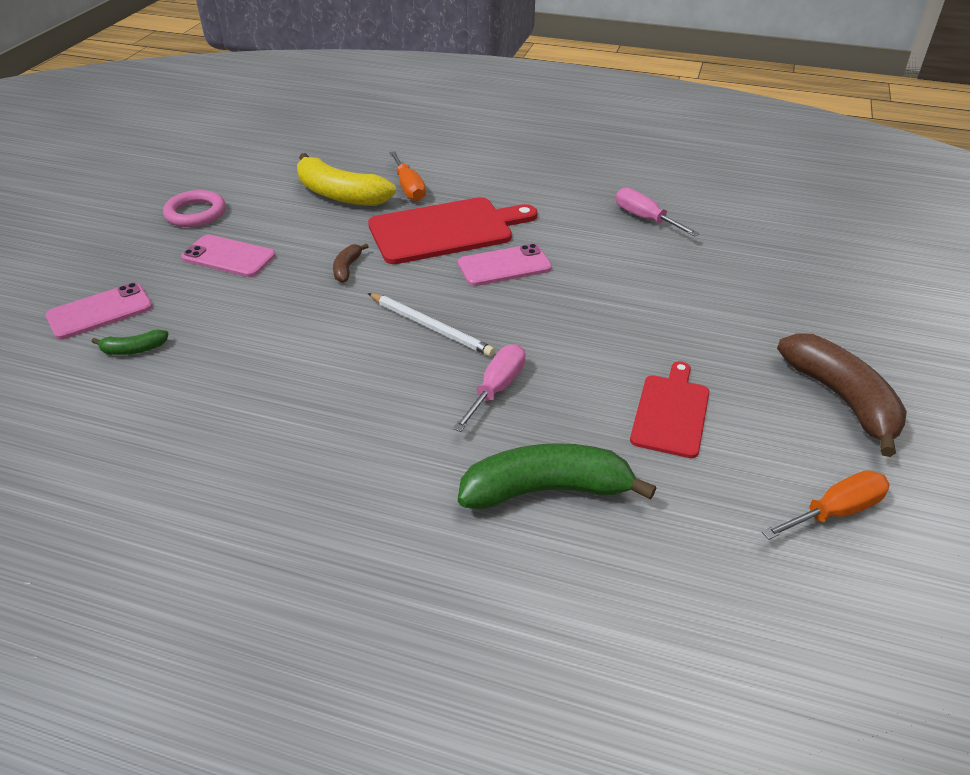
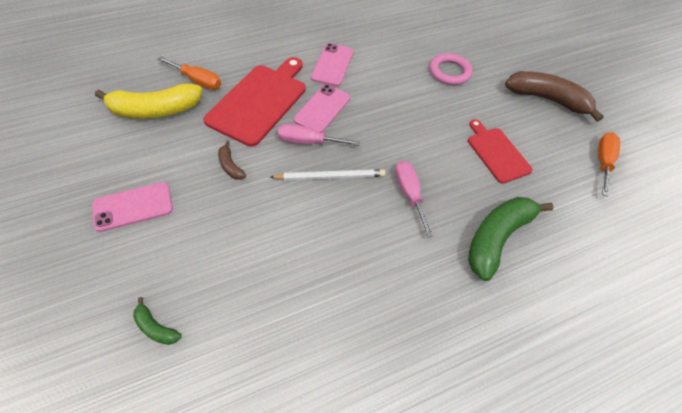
camera: 45 degrees left, 15 degrees up
(100, 312) = (85, 317): pink phone -> pink phone (332, 65)
(133, 350) = (156, 327): green banana -> green banana turned 90 degrees clockwise
(195, 213) = (57, 186): pink ring -> pink ring (449, 72)
(645, 218) = (359, 35): pink screwdriver -> pink screwdriver (308, 142)

